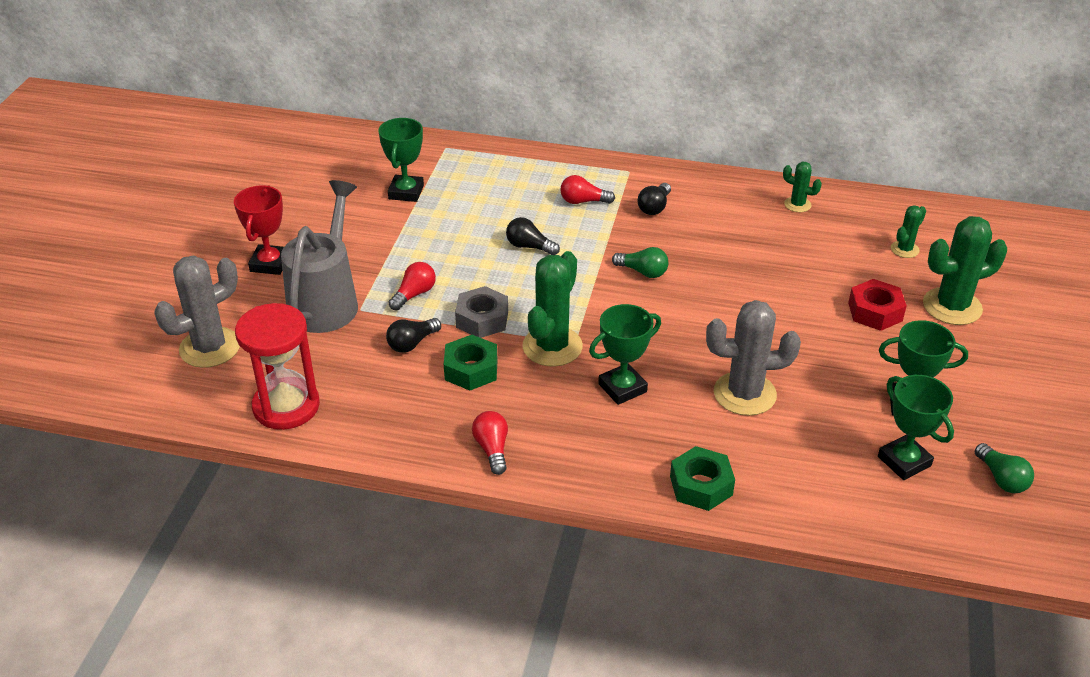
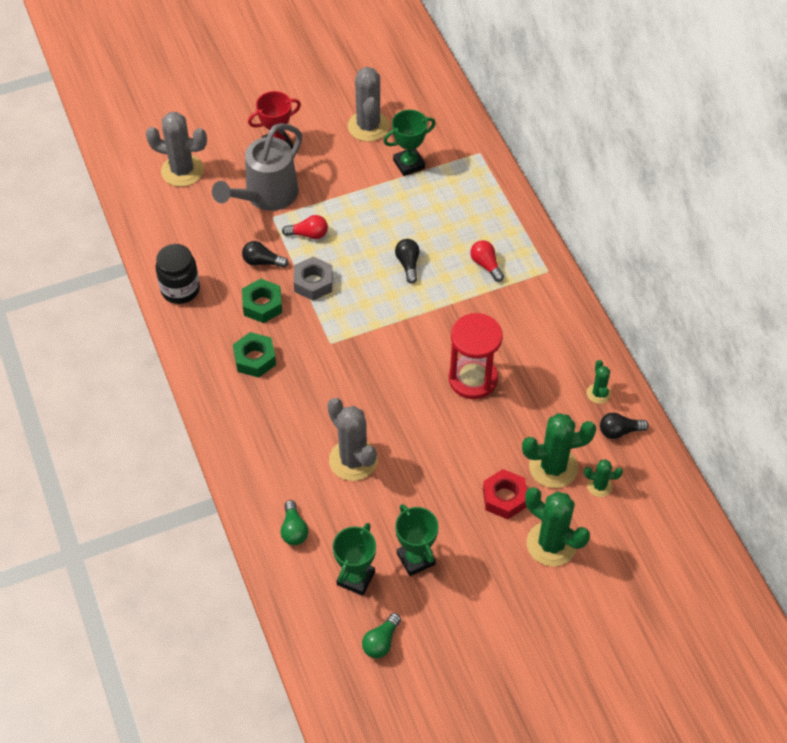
camera: 55 degrees right, 15 degrees up
(286, 406) = (163, 238): red hourglass -> red hourglass (473, 379)
(326, 195) = (368, 126): none -> grey cactus
(327, 301) = (266, 196): grey watering can -> grey watering can turned 150 degrees clockwise
(377, 425) = (180, 289): none -> black jar
(492, 449) = (203, 356): red light bulb -> none
(552, 346) = (317, 334): green cactus -> green cactus (553, 467)
(622, 388) = (307, 391): green trophy -> none
(643, 272) = (434, 341): green light bulb -> green light bulb (294, 530)
(654, 207) = (516, 309): black light bulb -> black light bulb (619, 431)
(701, 485) = (250, 476): green nut -> green nut (255, 359)

